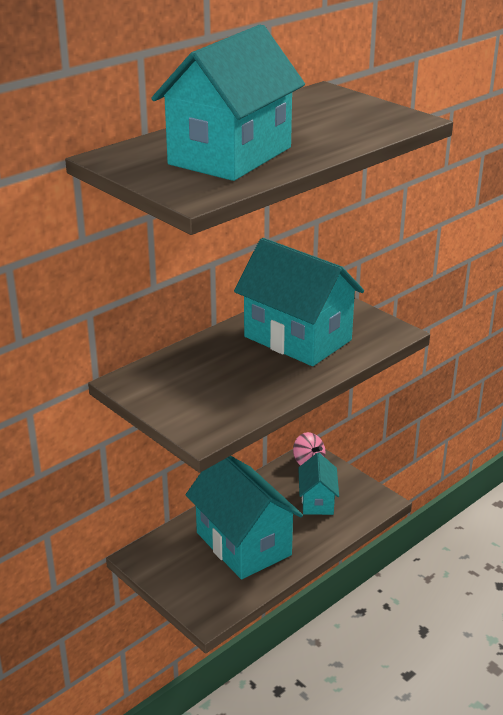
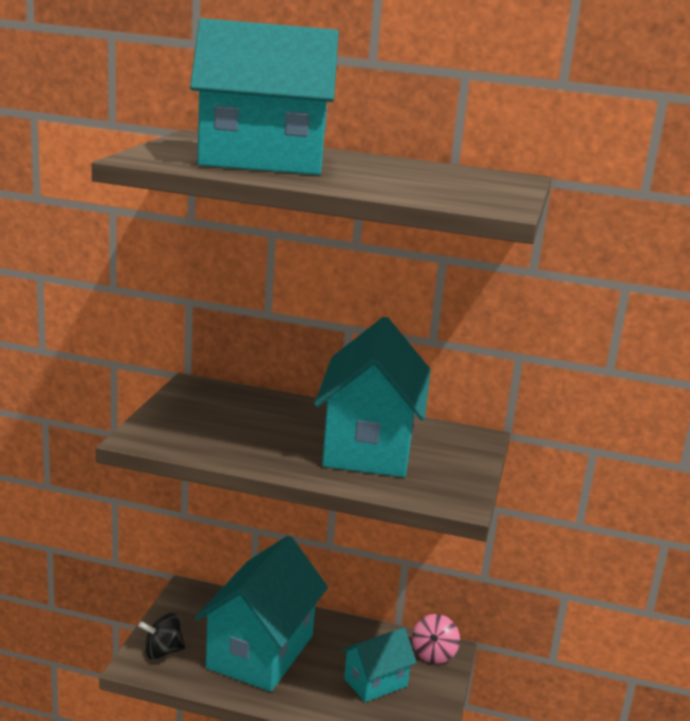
camera: 55 degrees right, 10 degrees down
(203, 597) = (162, 652): none -> black spinning top

